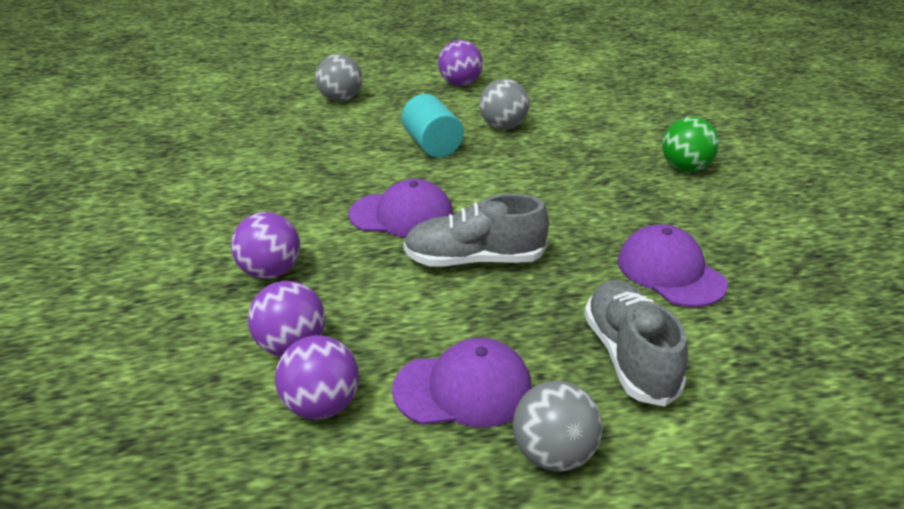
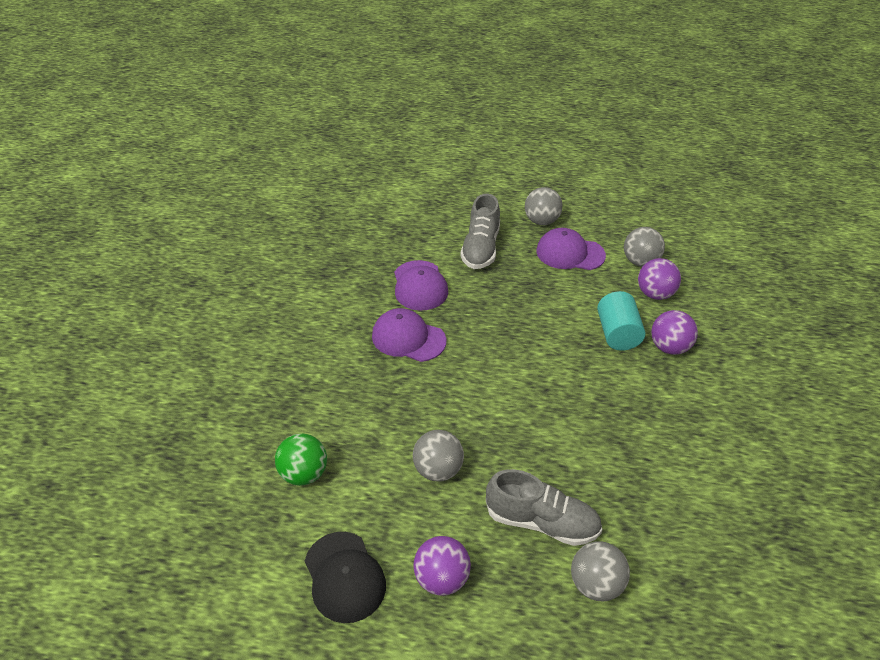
camera: 160 degrees left, 10 degrees up
(321, 406) = (640, 262): purple ball -> grey ball
(402, 215) = (570, 375): purple cap -> purple cap (408, 338)
(432, 145) = (518, 458): turquoise cylinder -> turquoise cylinder (617, 334)
(474, 260) = (533, 323): grey shoe -> grey shoe (542, 522)
(531, 74) = (344, 577): none -> black cap
(685, 168) = (325, 367): green ball -> green ball (304, 474)

